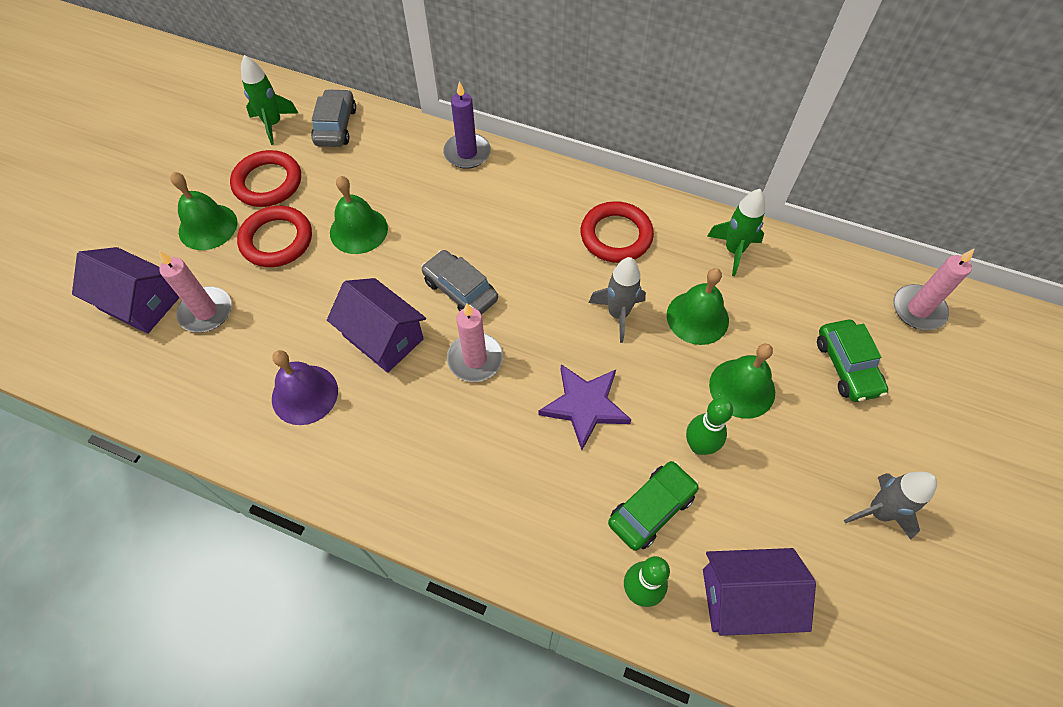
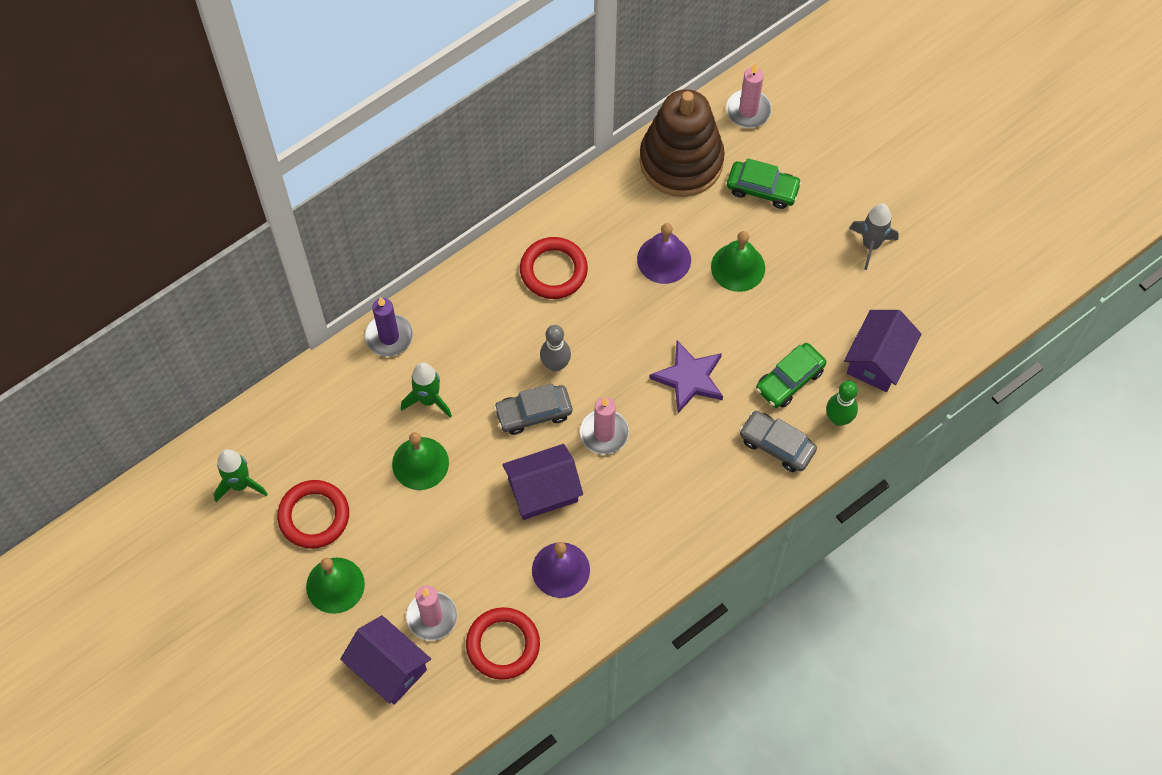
camera: 60 degrees left, 5 degrees up
(140, 303) = (388, 667): purple house -> purple house turned 75 degrees clockwise
(277, 240) = (388, 533): red ring -> red ring (503, 645)
(336, 126) = (280, 431): grey car -> grey car (776, 445)
(522, 283) = (555, 364): none -> grey bowling pin
(618, 314) = (627, 312): grey rocket -> none
(651, 509) = (789, 380): green car -> green car turned 120 degrees counterclockwise
(697, 317) = (664, 259): green bell -> purple bell
(699, 446) = (763, 322): green bowling pin -> none
(733, 251) = (621, 196): green rocket -> green rocket (428, 400)
(812, 280) = (681, 161): none -> brown stacking toy

